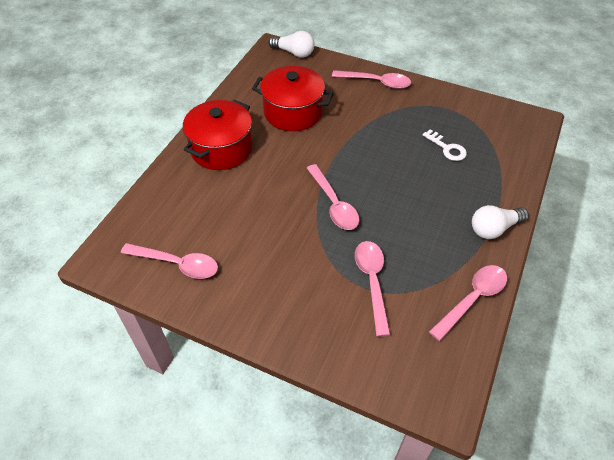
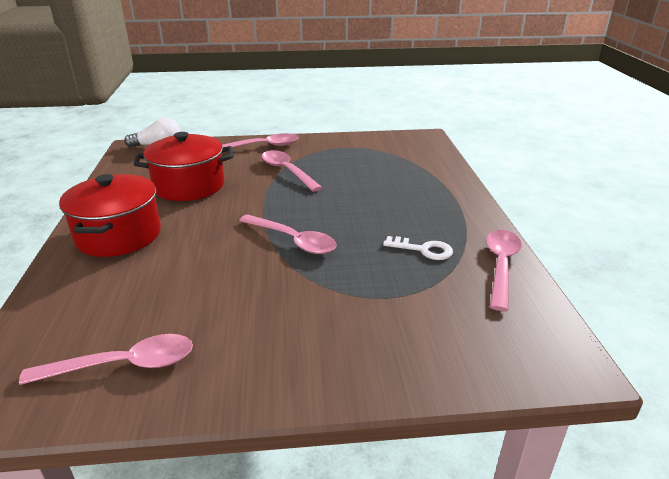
camera: 30 degrees left, 20 degrees down
(372, 282) = (391, 289): pink spoon -> pink spoon (287, 171)
(447, 148) = (369, 171): white key -> white key (423, 249)
(494, 229) = (465, 210): white light bulb -> none

